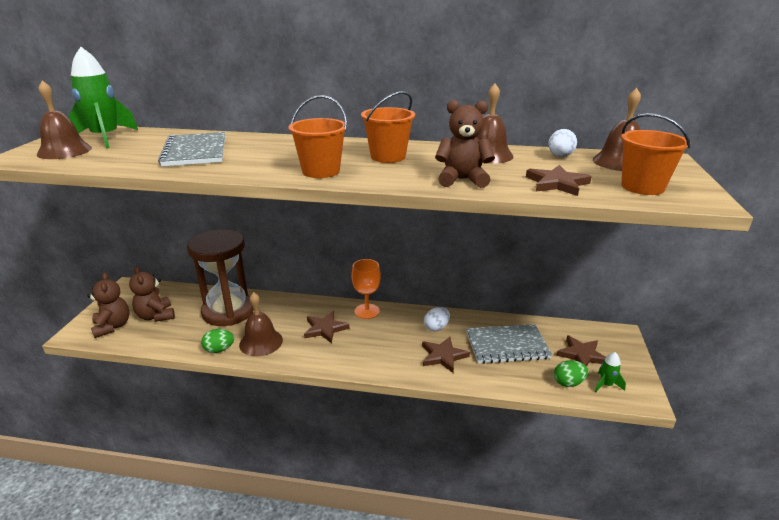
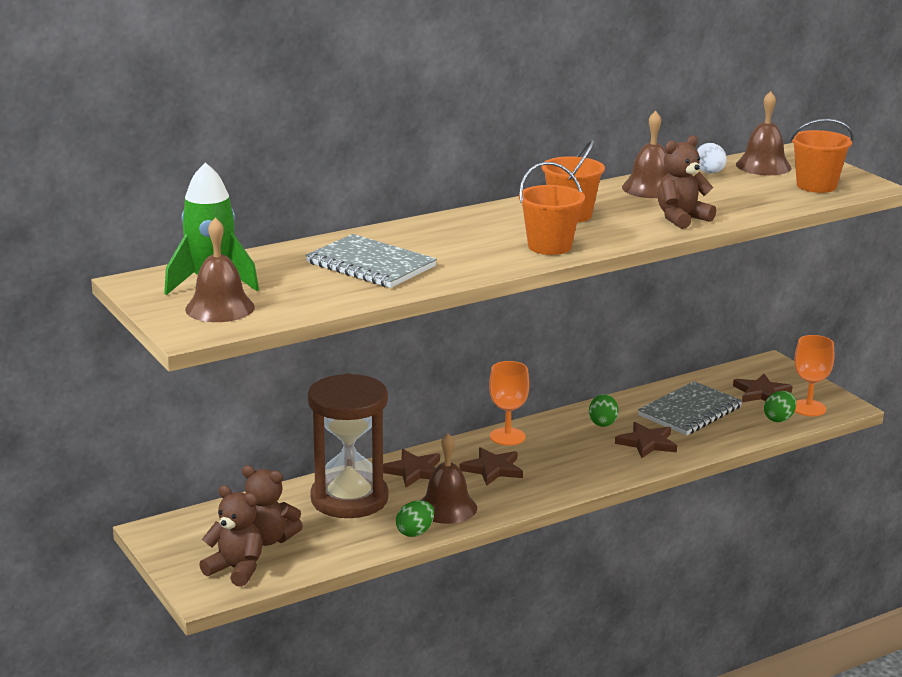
camera: 40 degrees left, 5 degrees down
(436, 328) = (602, 423): white egg -> green egg
(557, 183) = (755, 200): brown star -> brown star (414, 471)
(606, 385) = (808, 408): green rocket -> orange goblet

